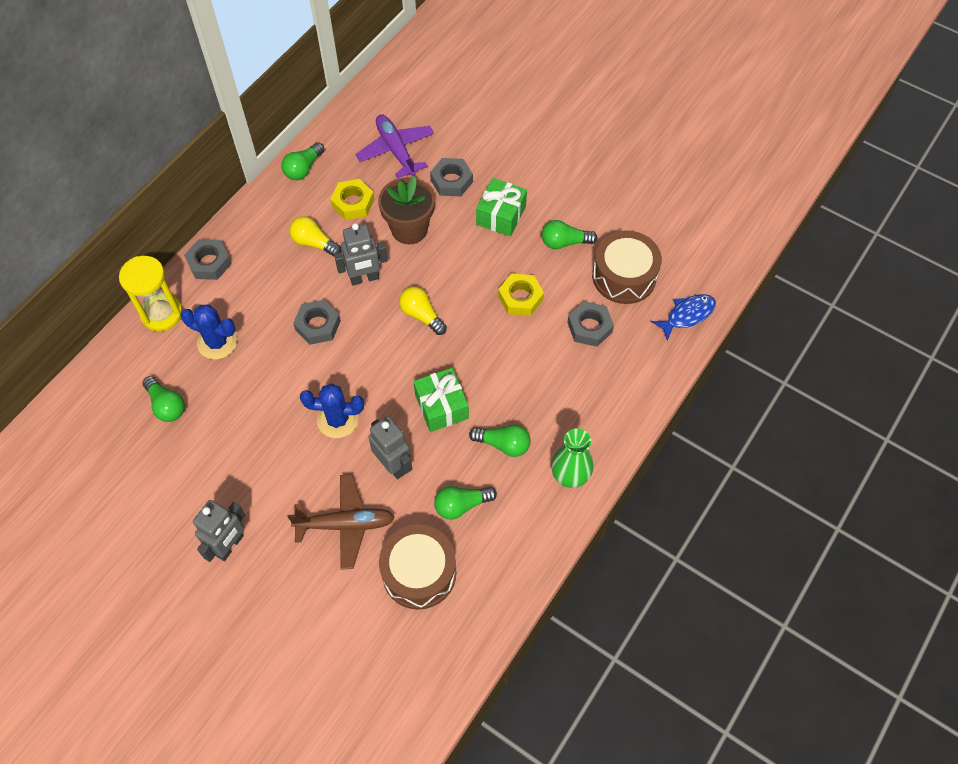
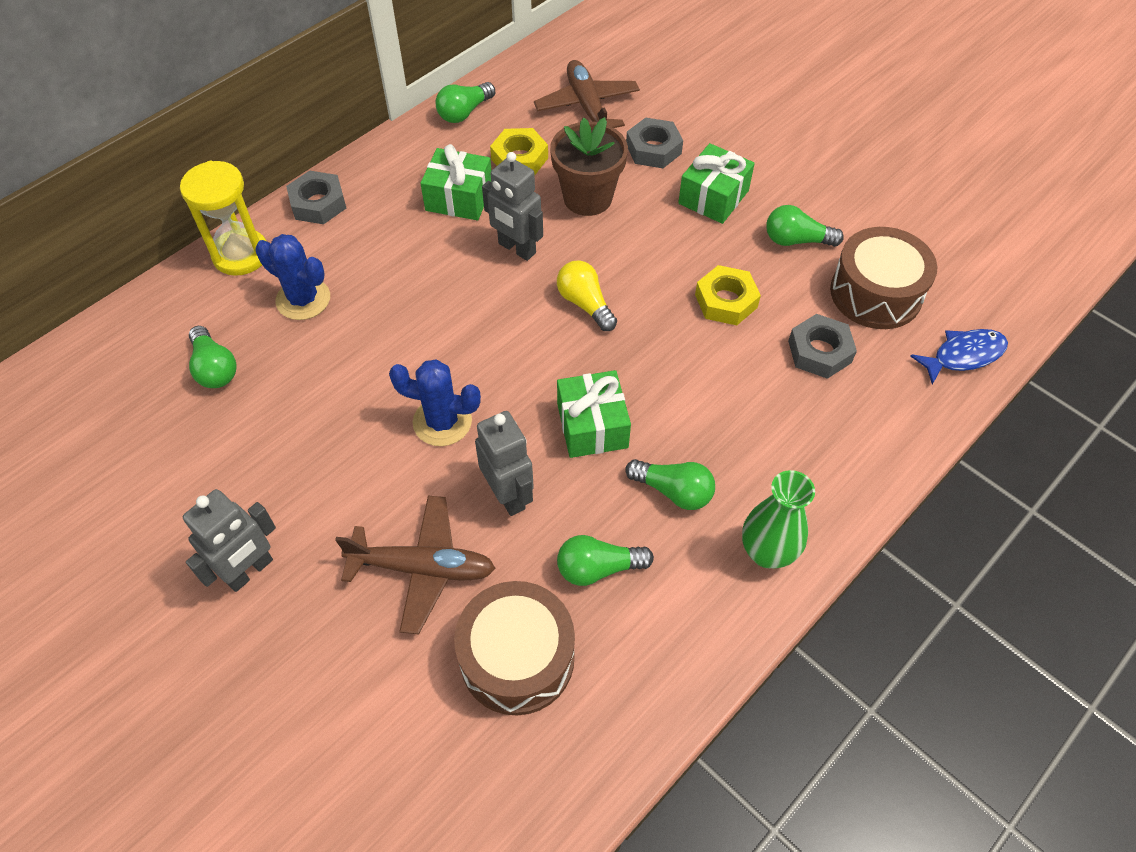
camera: 10 degrees right, 5 degrees down
(314, 243) = (459, 198): yellow light bulb -> green gift
(318, 325) = (442, 297): grey nut -> none
(364, 278) = (516, 248): grey robot -> grey robot turned 45 degrees clockwise
(396, 150) = (587, 106): purple plane -> brown plane

